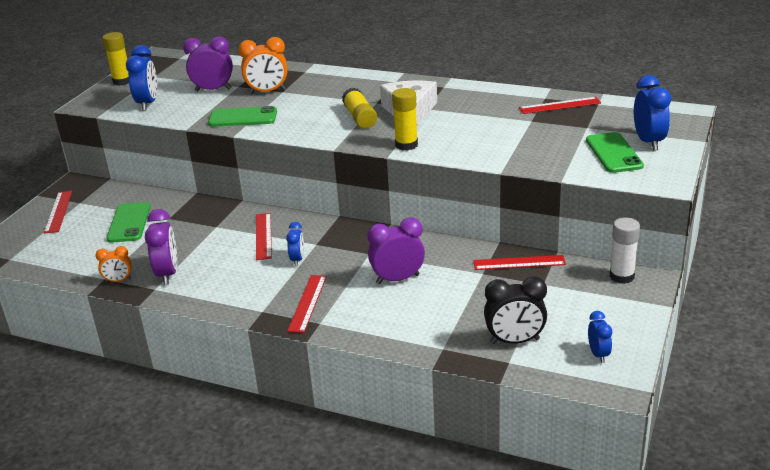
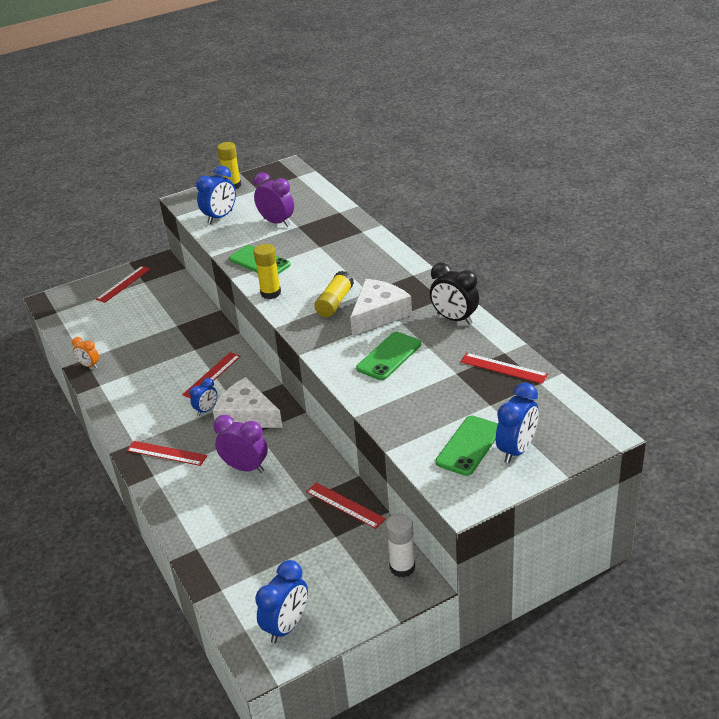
camera: 40 degrees right, 5 degrees up
(129, 223) = (150, 317): green phone -> green phone (389, 356)
(167, 274) = (120, 376): purple clock -> none
(267, 92) = (309, 242): orange clock -> none
(307, 303) = (166, 453): red ruler -> red ruler turned 60 degrees clockwise
(342, 247) = (247, 415): none -> white cheese
(406, 145) = (328, 349): yellow glue stick -> yellow glue stick (270, 293)
(514, 341) = (248, 574): black clock -> black clock (454, 319)
(598, 354) = (286, 626): blue clock -> blue clock, size x1.69

